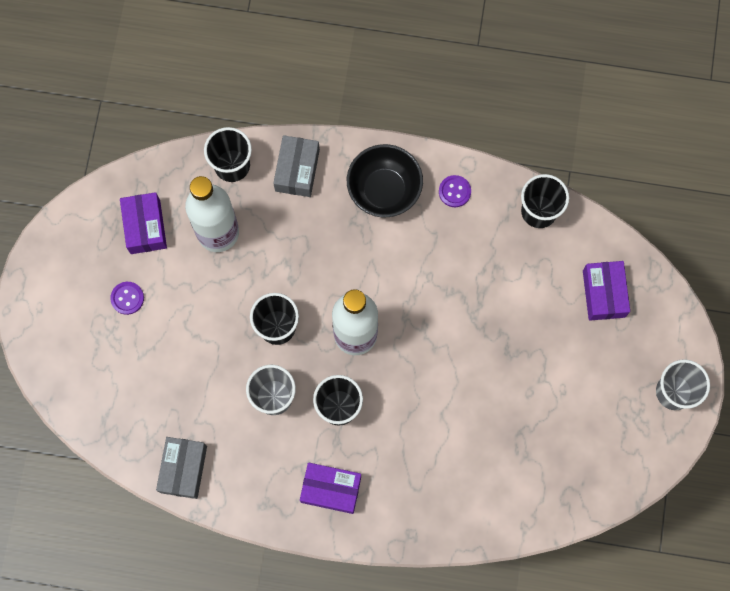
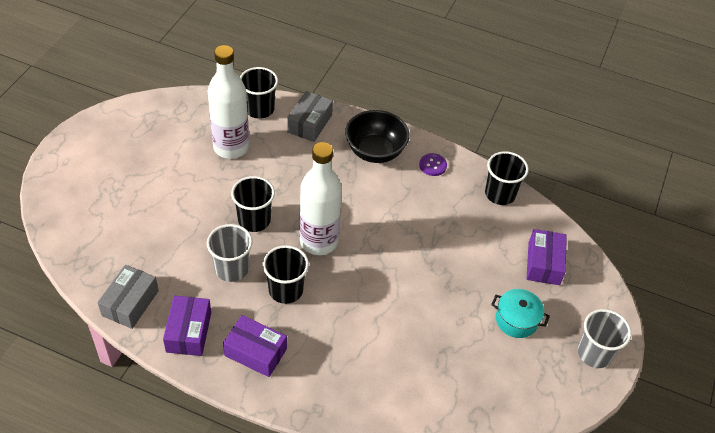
camera: 10 degrees right, 25 degrees down
(127, 298) = (139, 172): purple button -> none
(145, 227) = (175, 130): purple box -> purple box (189, 332)
(587, 374) = (516, 320): none -> turquoise pot

